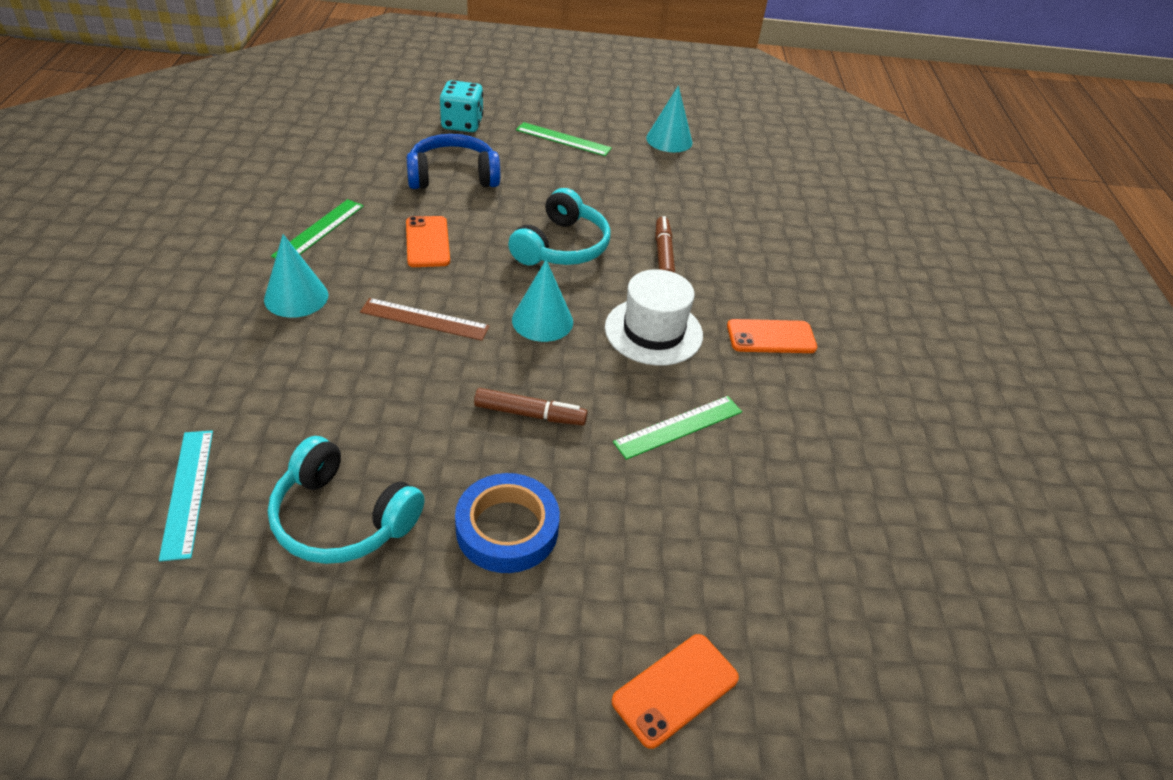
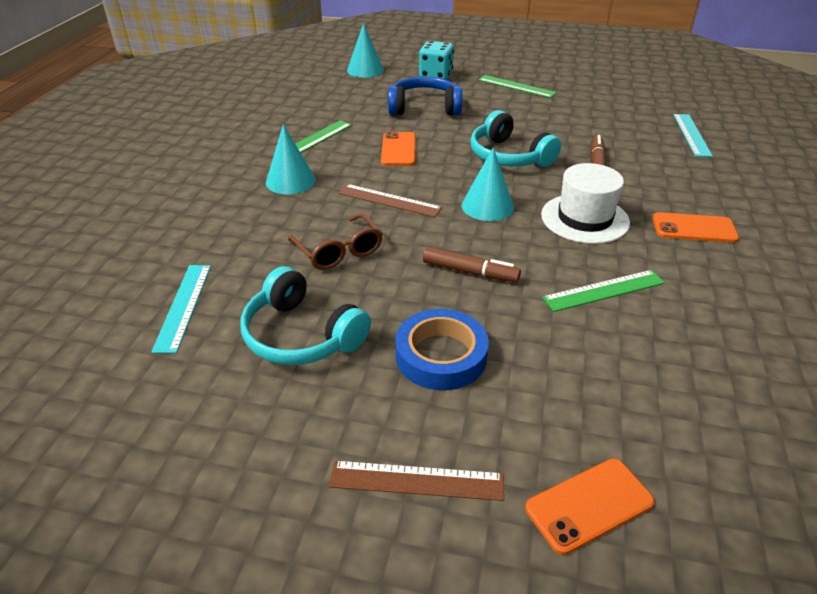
camera: 15 degrees right, 5 degrees down
(372, 397) = (339, 251): none -> brown glasses
(496, 686) = (417, 480): none -> brown ruler
(561, 246) = (508, 156): turquoise headphones -> turquoise headphones turned 105 degrees clockwise
(669, 140) = (606, 88): turquoise cone -> turquoise cone (365, 70)
(766, 206) = (691, 134): none -> turquoise ruler

